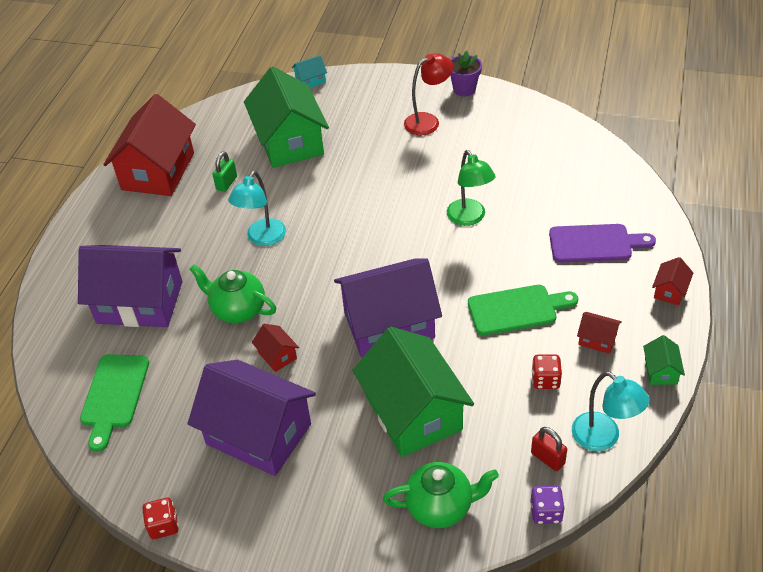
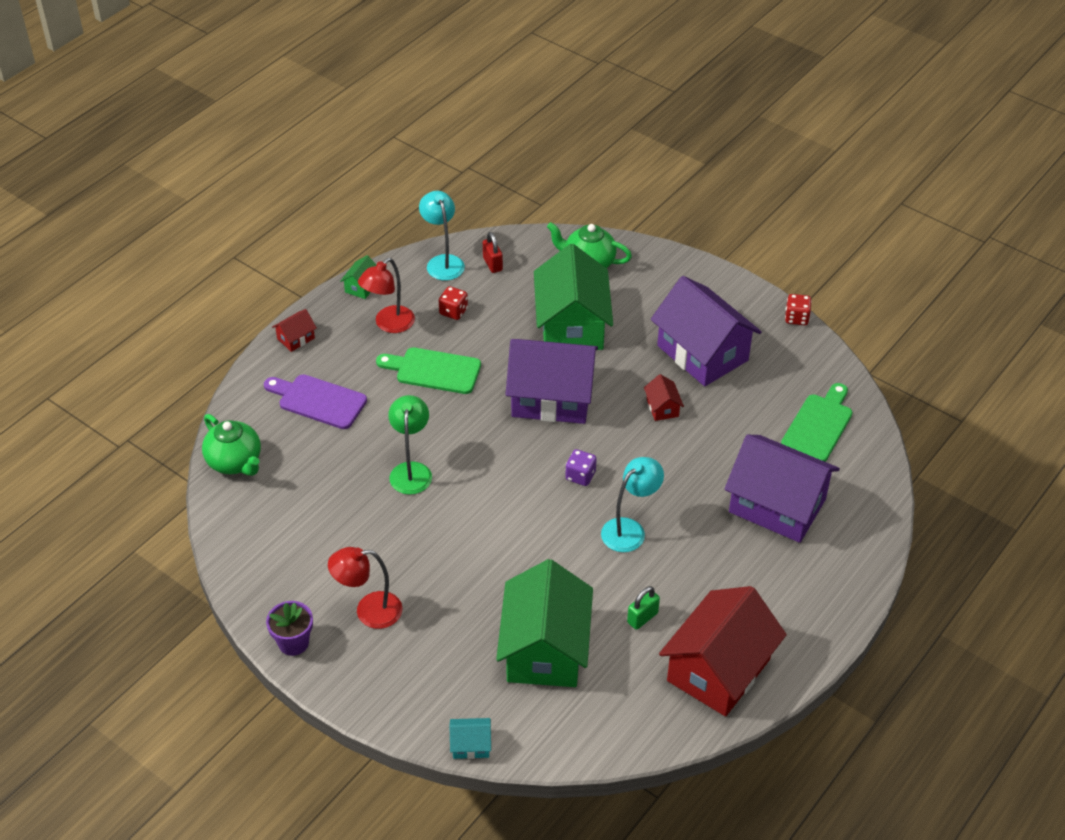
camera: 160 degrees left, 0 degrees up
(238, 309) = (682, 462): green teapot -> green teapot (235, 462)
(546, 512) = (518, 236): purple dice -> purple dice (580, 476)
(597, 339) = (389, 324): red house -> red lamp

